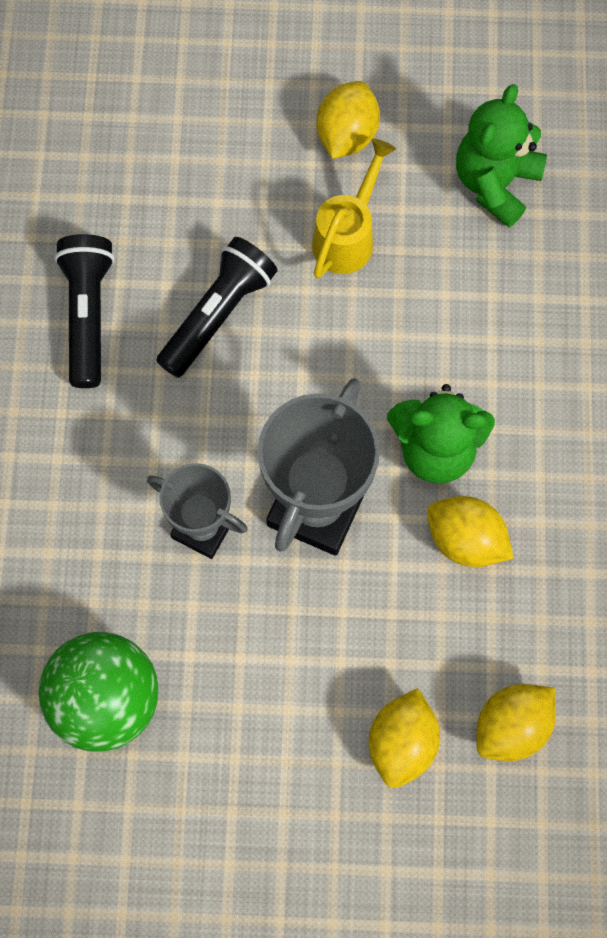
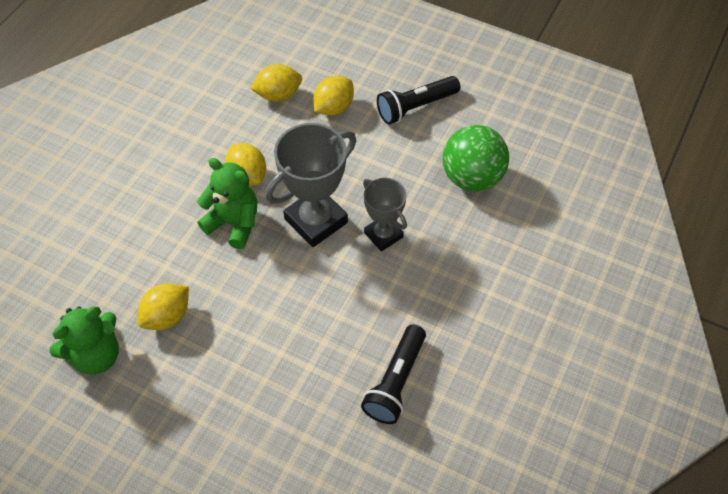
camera: 155 degrees left, 15 degrees down
(218, 314) = (314, 347): black flashlight -> black flashlight (415, 107)
(347, 135) = (165, 430): yellow lemon -> yellow lemon (167, 316)
(348, 235) = (207, 362): yellow watering can -> none

